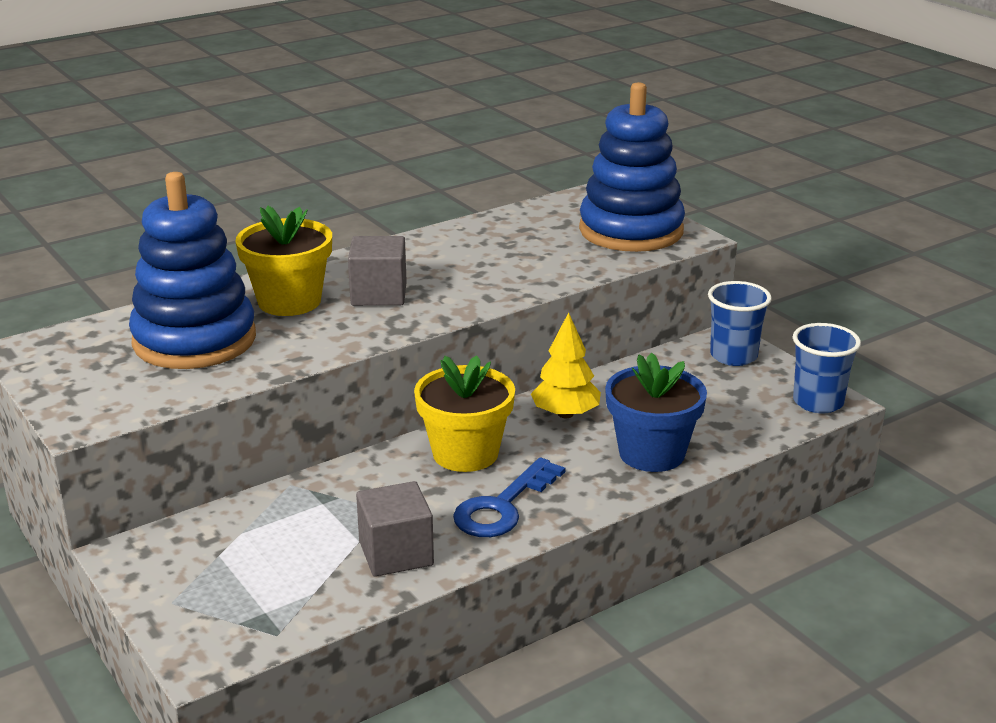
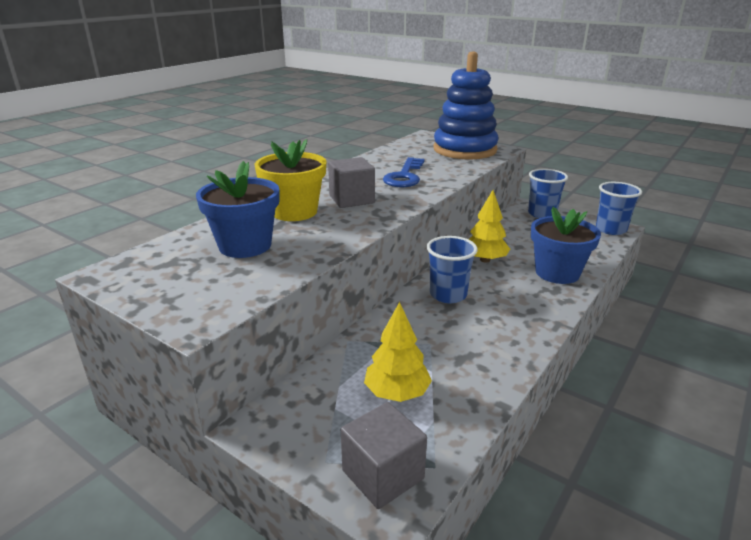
camera: 20 degrees left, 0 degrees up
(194, 340) = (245, 246): blue stacking toy -> blue flower pot
(298, 555) = (397, 393): none -> yellow tree
(396, 553) = (466, 374): grey cube -> grey cube (383, 474)
(465, 453) = (448, 295): yellow flower pot -> blue cup
(503, 506) = (504, 324): blue key -> blue key (405, 176)

